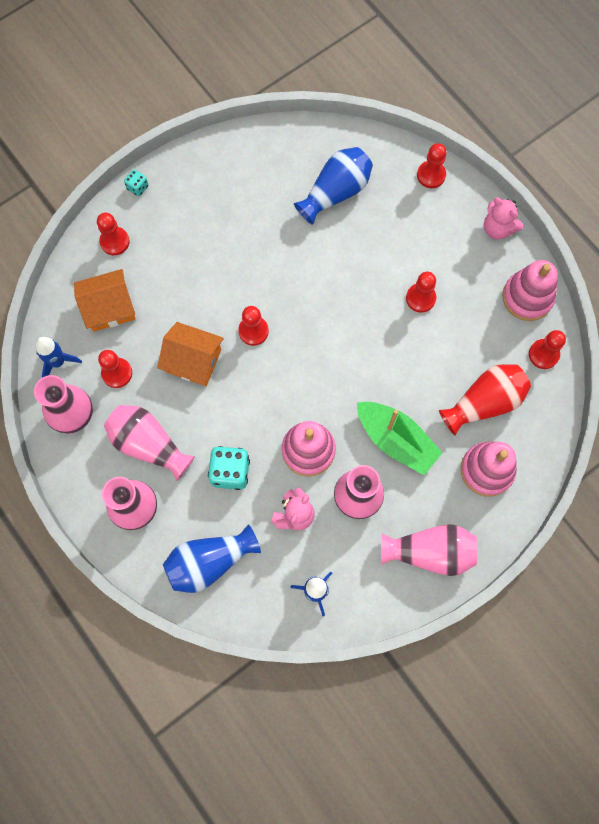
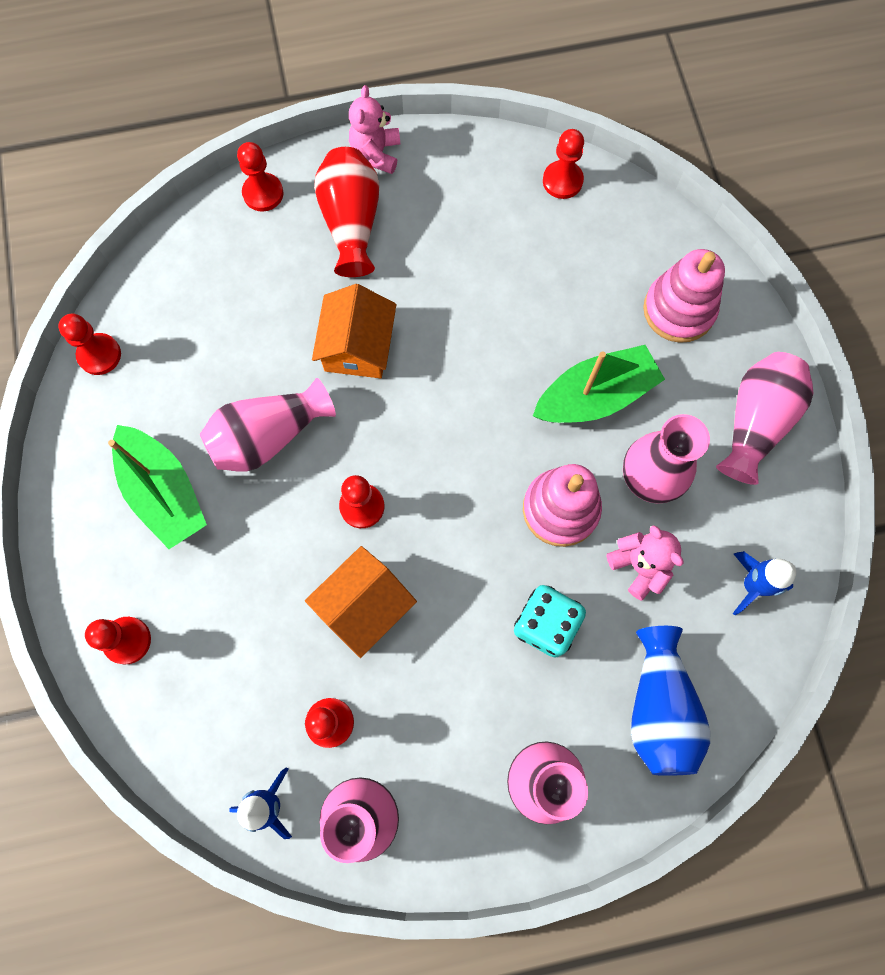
camera: 65 degrees left, 0 degrees up
(109, 307) = (224, 691): orange house -> orange house (357, 346)
(137, 187) = (62, 571): turquoise dice -> none
(149, 444) = (457, 721): pink vase -> pink vase (268, 436)
(208, 217) = (164, 492): none -> green boat
(335, 192) = (221, 315): blue vase -> none
(420, 298) = (422, 281): red pawn -> red pawn (99, 355)
(484, 402) = (592, 273): red vase -> red vase (351, 223)
(497, 228) = (376, 153): pink teddy bear -> pink teddy bear turned 120 degrees clockwise
(527, 297) = (482, 164): pink stacking toy -> none

